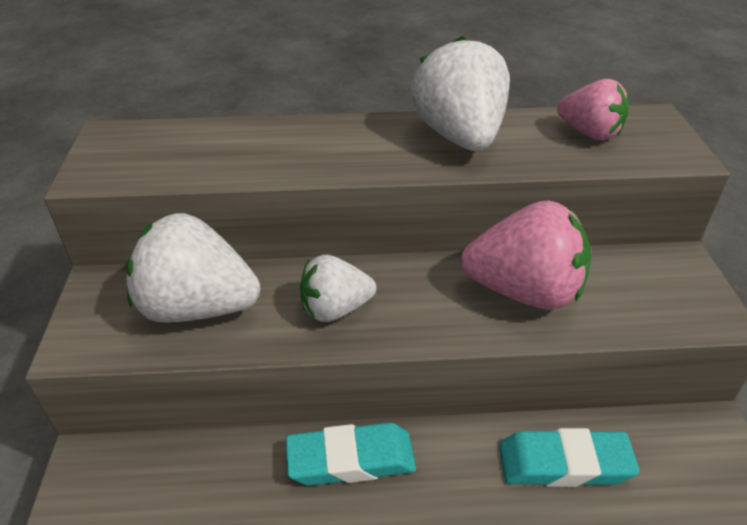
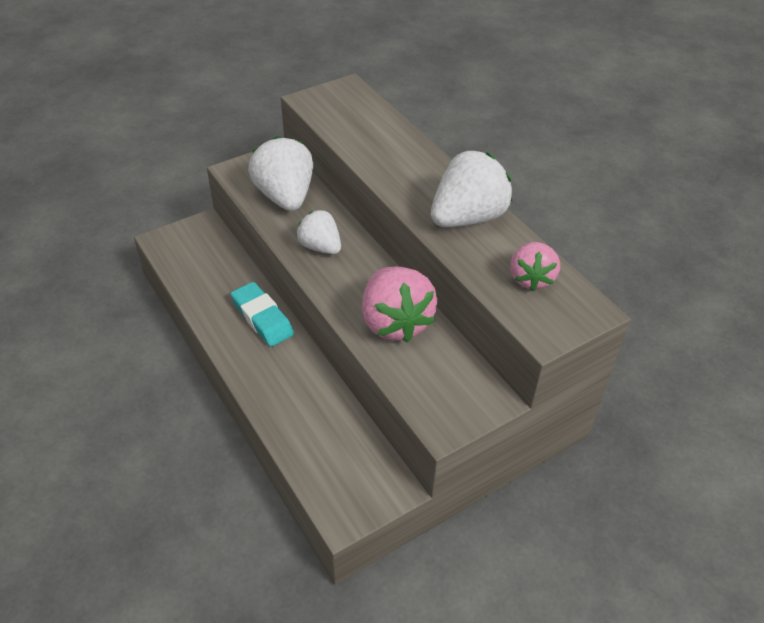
camera: 60 degrees right, 5 degrees up
(564, 463) = (316, 412): turquoise eraser -> none

